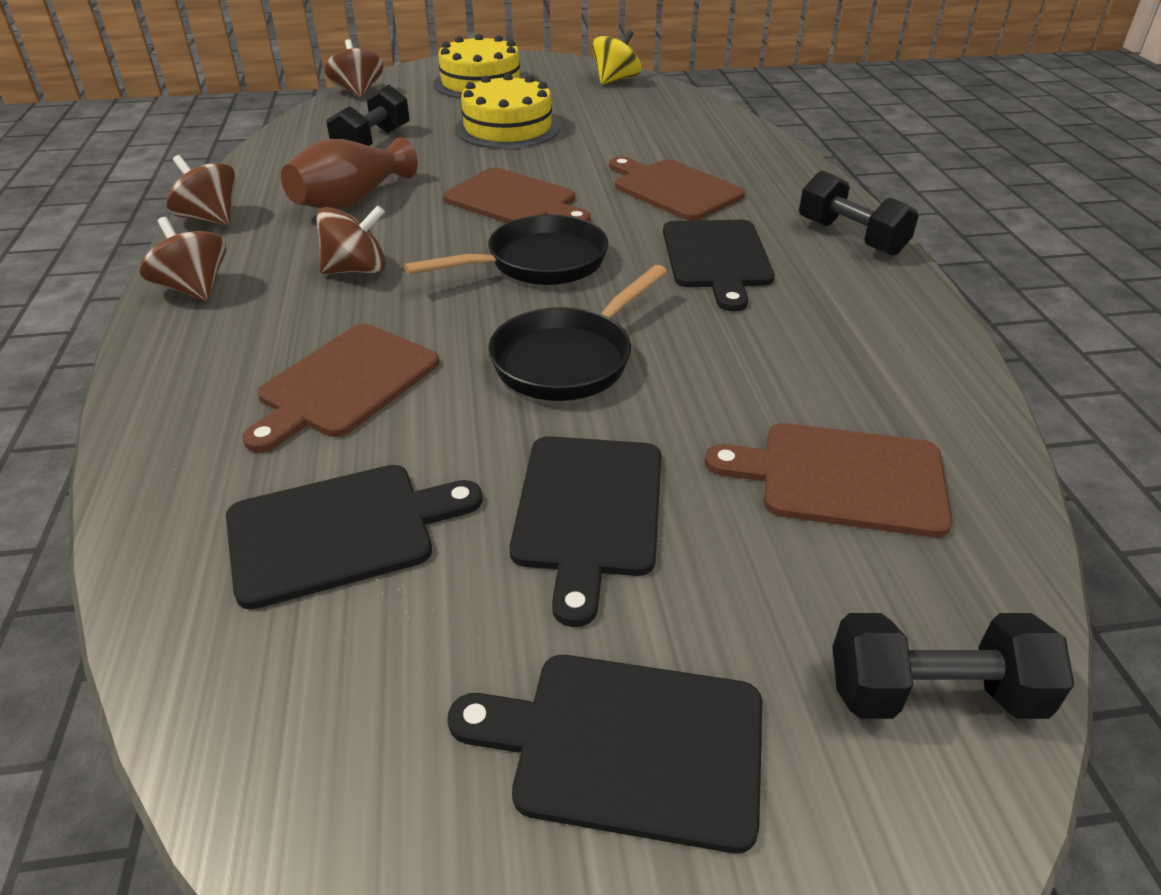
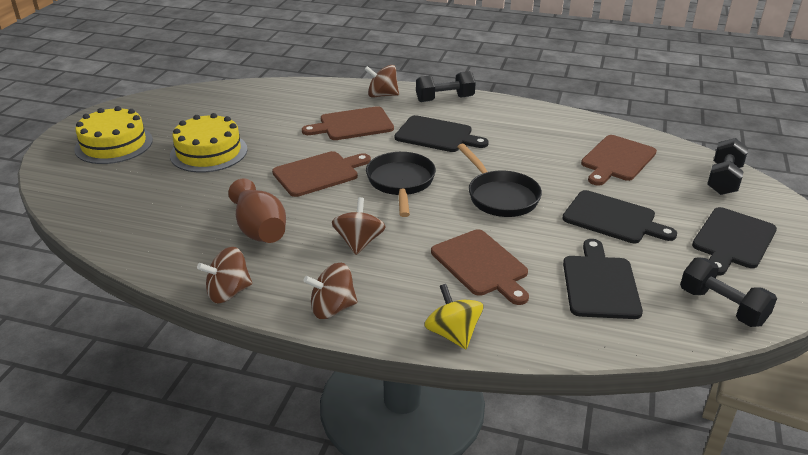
camera: 65 degrees left, 5 degrees down
(358, 92) = (59, 196): brown spinning top -> brown spinning top (382, 95)
(372, 142) = (170, 206): black dumbbell -> black dumbbell (722, 307)
(615, 80) = (177, 99): yellow spinning top -> yellow spinning top (453, 334)

